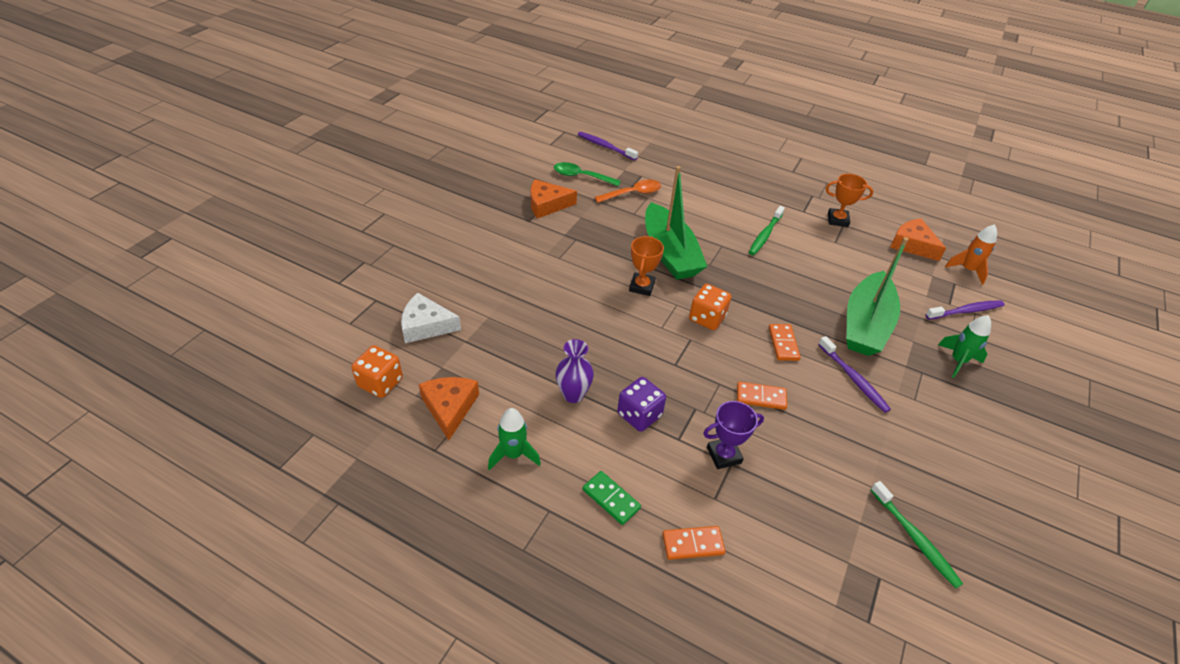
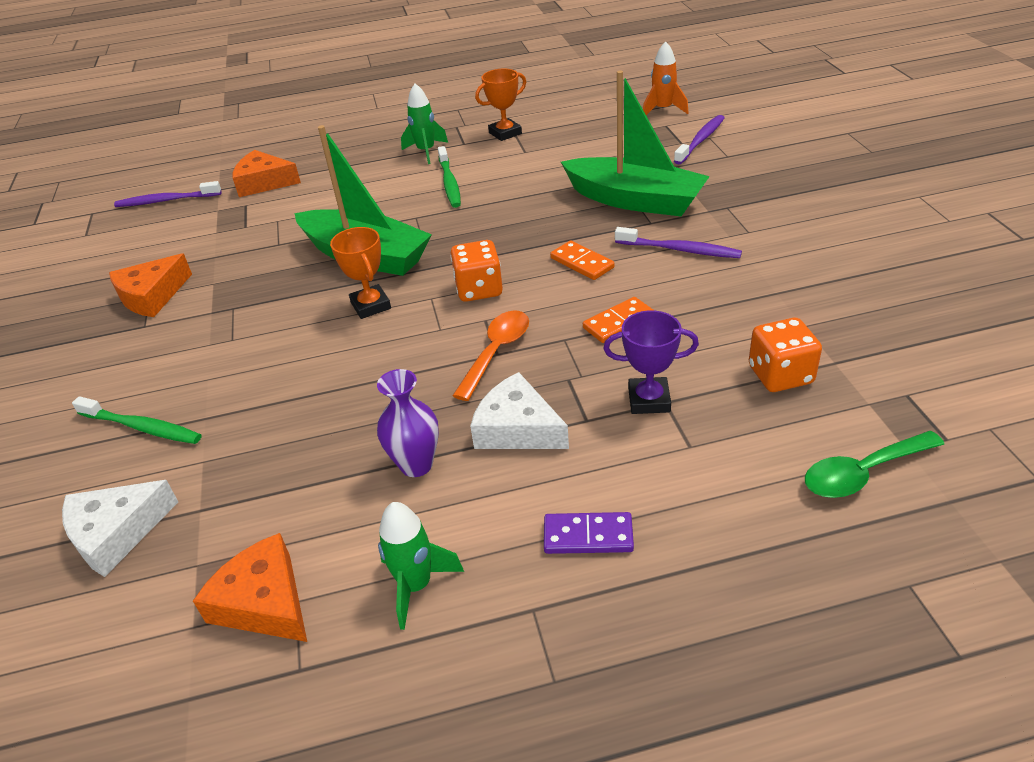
camera: 35 degrees left, 5 degrees down
(380, 383) = (117, 654): orange dice -> orange dice (780, 375)
(581, 176) = (167, 244): green spoon -> green spoon (863, 473)
(611, 499) = (588, 536): green domino -> purple domino
(633, 193) = (255, 226): orange spoon -> orange spoon (496, 352)
(639, 415) = (517, 428): purple dice -> white cheese
(693, 544) = (723, 507): orange domino -> none
(724, 455) = (649, 400): purple trophy -> purple trophy turned 60 degrees clockwise
(865, 324) = (634, 200): green boat -> green boat turned 45 degrees counterclockwise
(912, 245) = (595, 116): orange cheese -> orange cheese (264, 183)
(915, 538) = (889, 340): green toothbrush -> green toothbrush (142, 427)
(957, 361) = (742, 181): green rocket -> green rocket (426, 151)

